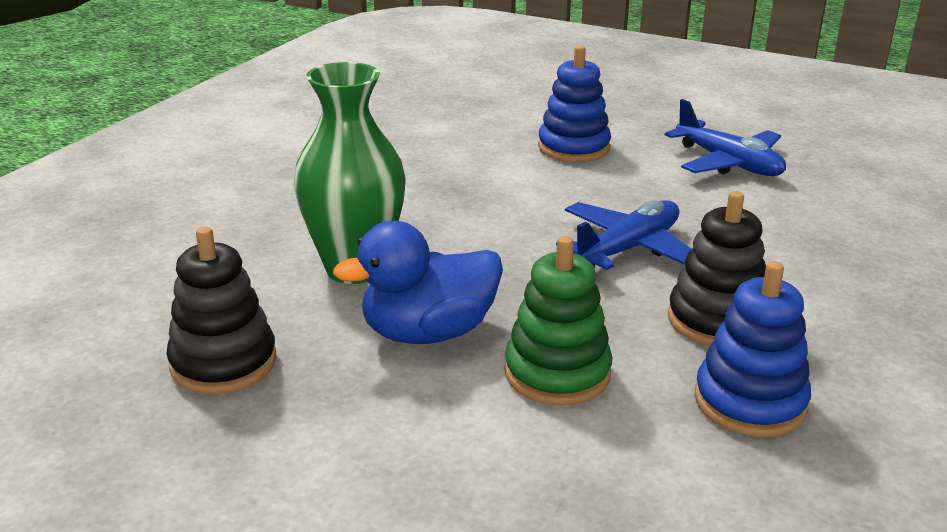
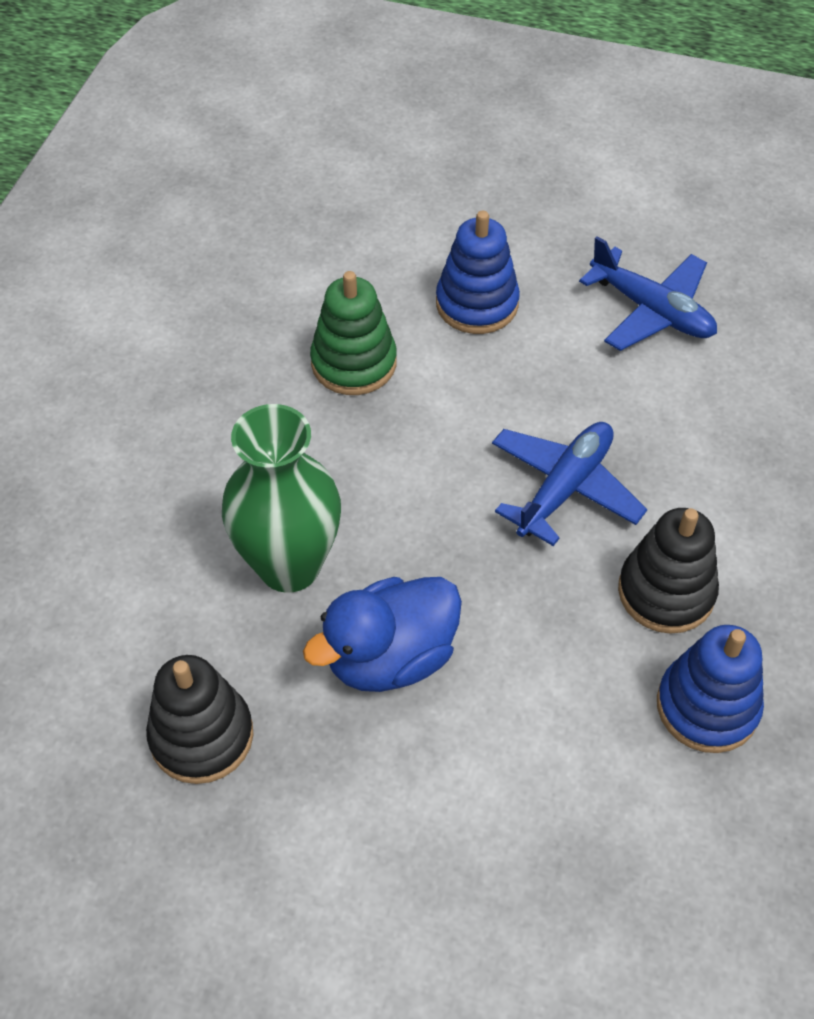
camera: 10 degrees left, 25 degrees up
(557, 373) = (526, 696): green stacking toy -> green stacking toy (354, 363)

